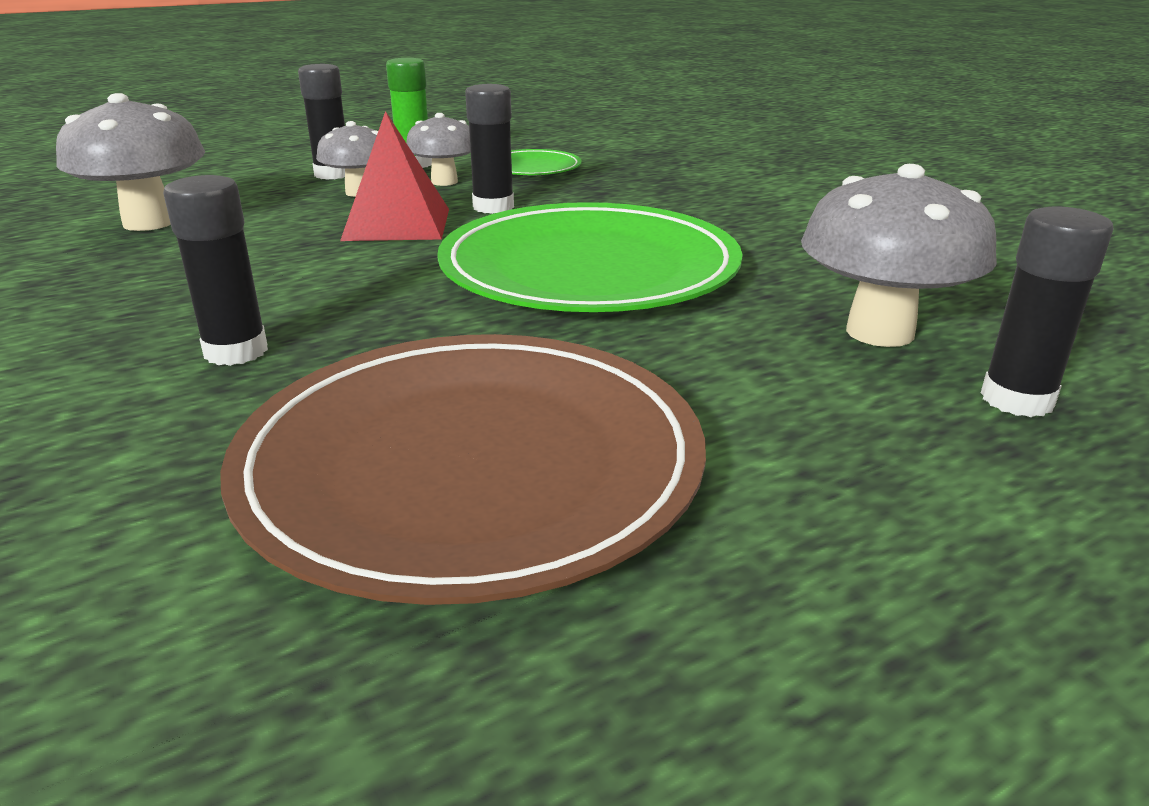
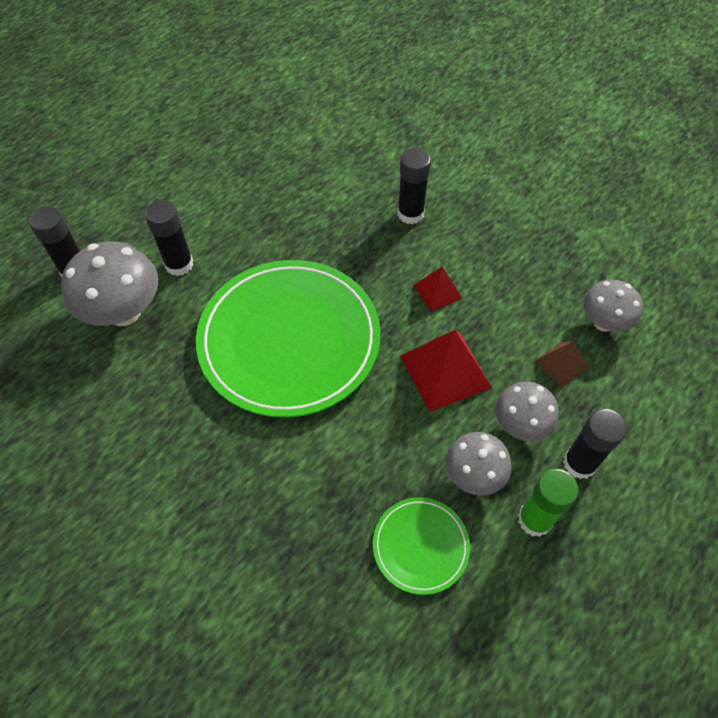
camera: 160 degrees right, 30 degrees up
(149, 223) = (603, 322): grey mushroom -> grey mushroom, size x0.62
(253, 210) = (561, 364): none -> brown pyramid
(320, 271) = (437, 291): none -> red pyramid
(471, 465) = (276, 180): brown plate -> none
(493, 207) = (399, 426): black glue stick -> black glue stick (179, 264)

